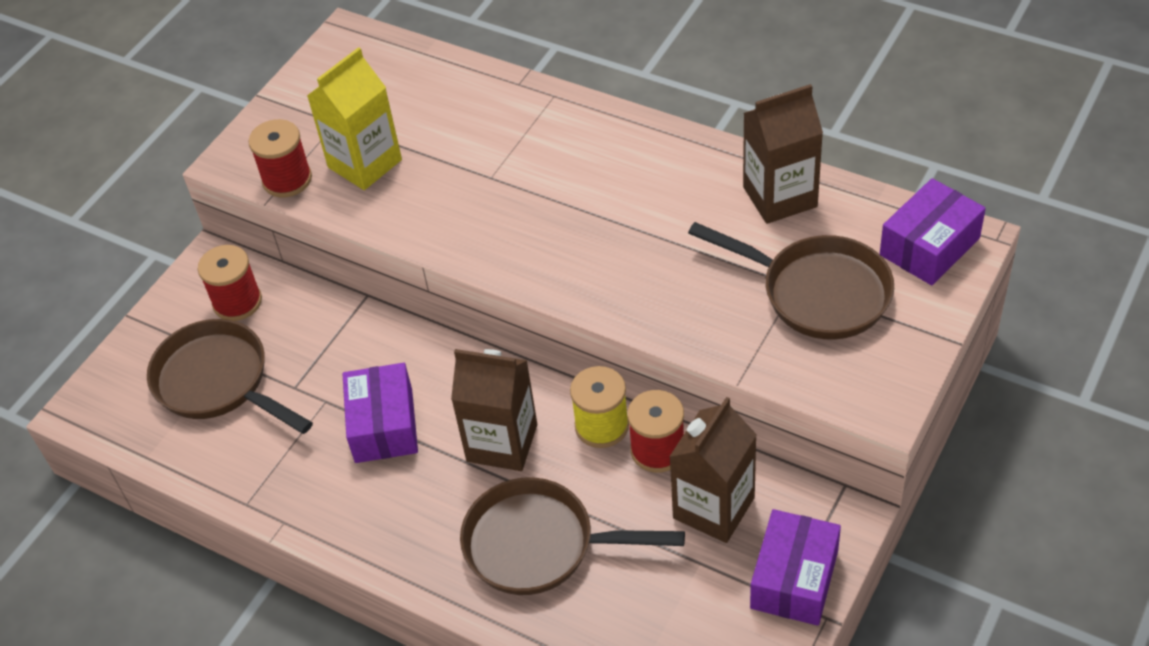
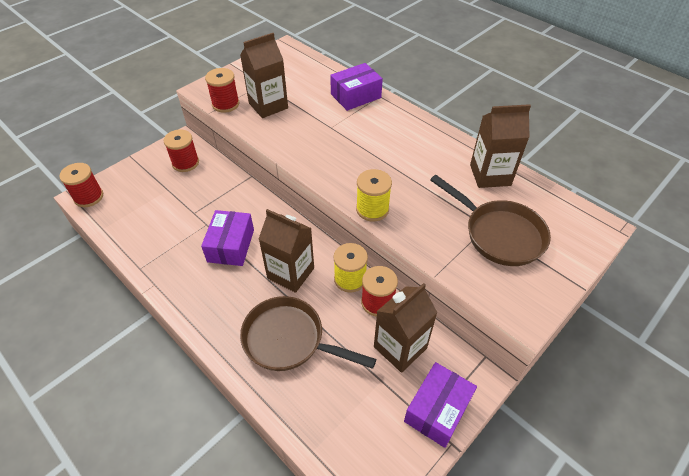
camera: 10 degrees right, 0 degrees up
(92, 409) = (89, 197): none -> red spool
(218, 382) = (157, 200): brown pan -> none
(365, 163) = (268, 106): yellow carton -> brown carton
(609, 304) = (372, 209): none -> yellow spool
(929, 246) = (576, 225): purple box -> purple box (356, 96)

